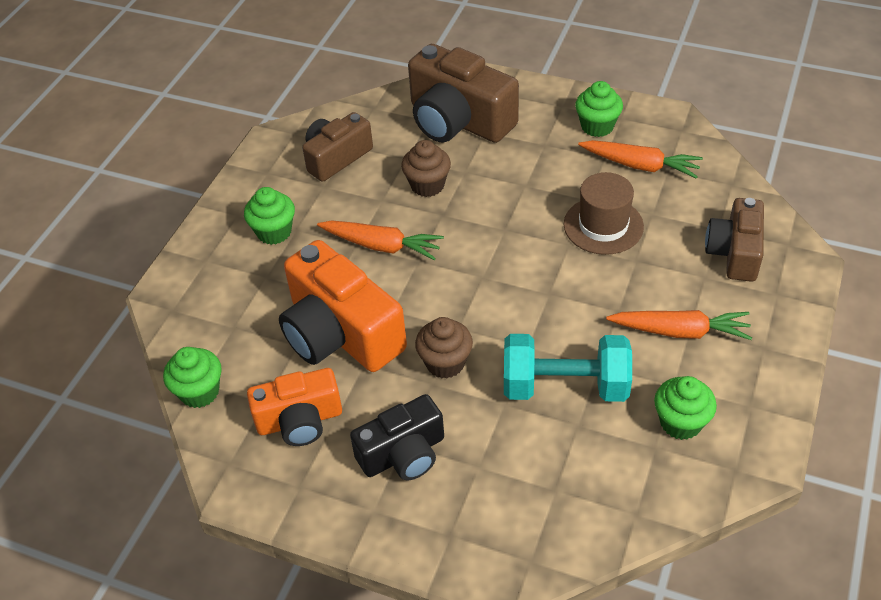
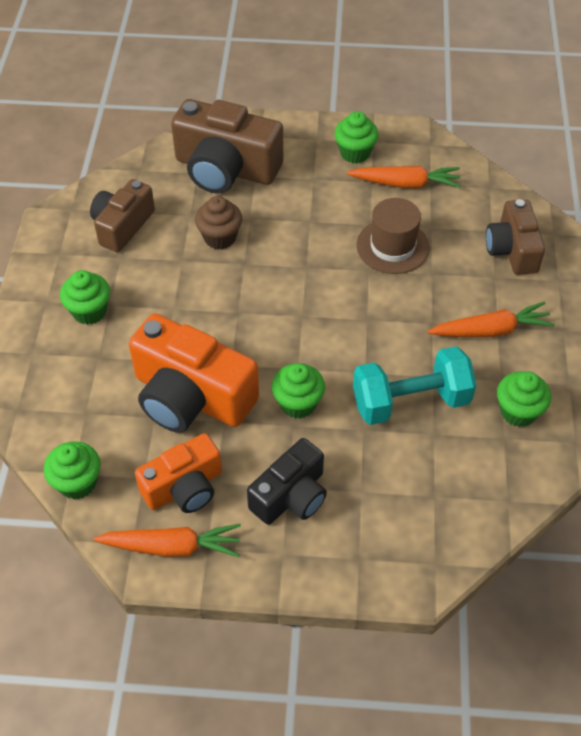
camera: 20 degrees left, 5 degrees up
(382, 246) = (199, 304): orange carrot -> orange carrot (172, 547)
(445, 363) = (298, 403): brown cupcake -> green cupcake

